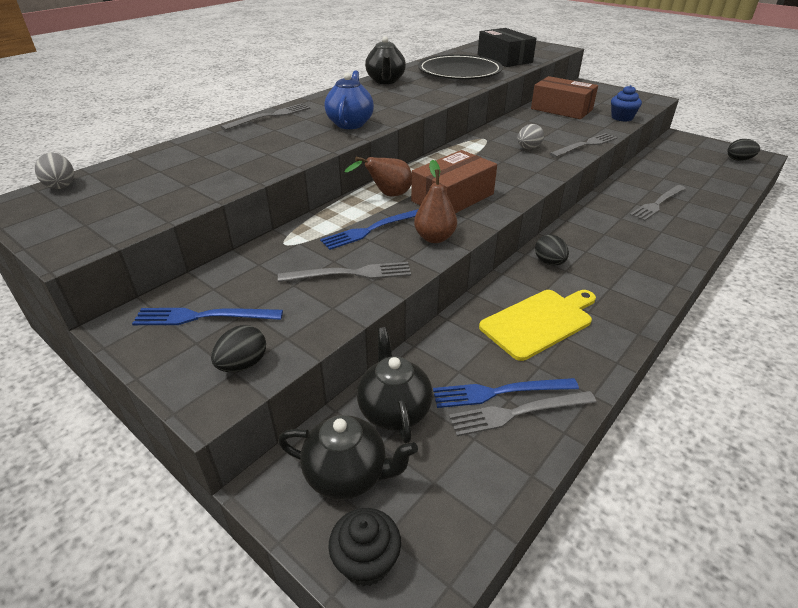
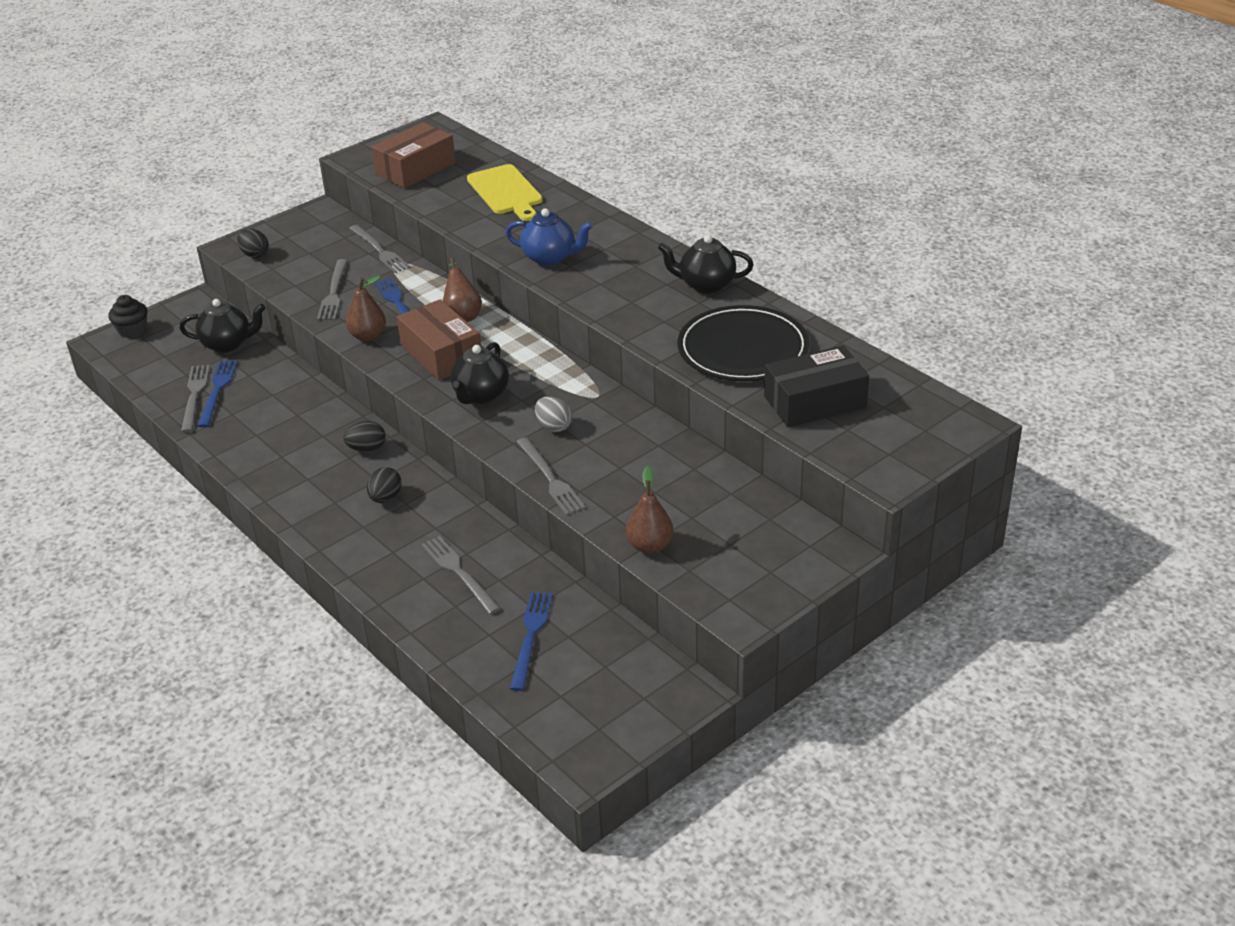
camera: 100 degrees right, 0 degrees up
(61, 185) = (456, 137): grey egg -> none
(203, 317) = (312, 236): blue fork -> blue fork (530, 636)
(270, 116) = (587, 211): grey fork -> grey fork (380, 250)
(348, 475) = (188, 325): black teapot -> black teapot (481, 395)
(539, 322) = (282, 424): yellow cutting board -> yellow cutting board (506, 192)
(561, 109) = (701, 490): brown box -> brown box (415, 169)
(622, 118) = (649, 546): blue cupcake -> brown pear
(739, 160) = (574, 728): black egg -> black egg (385, 498)

